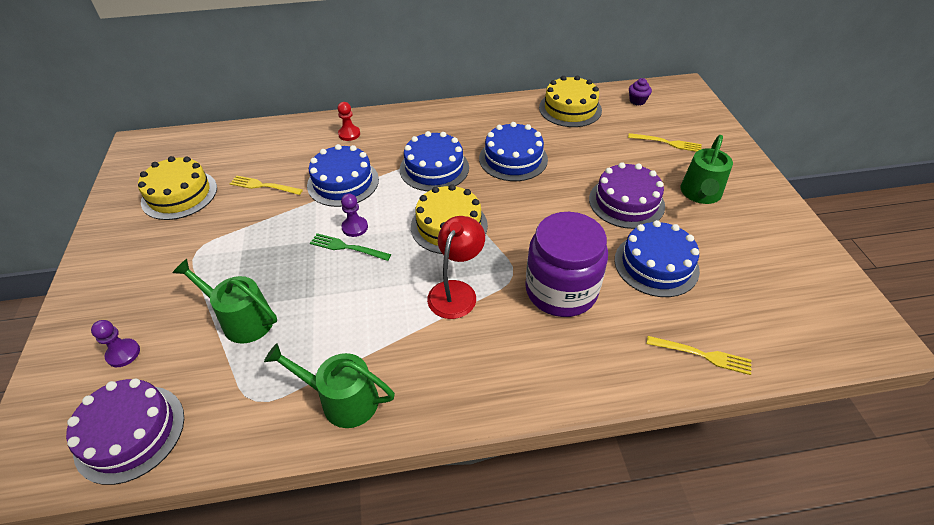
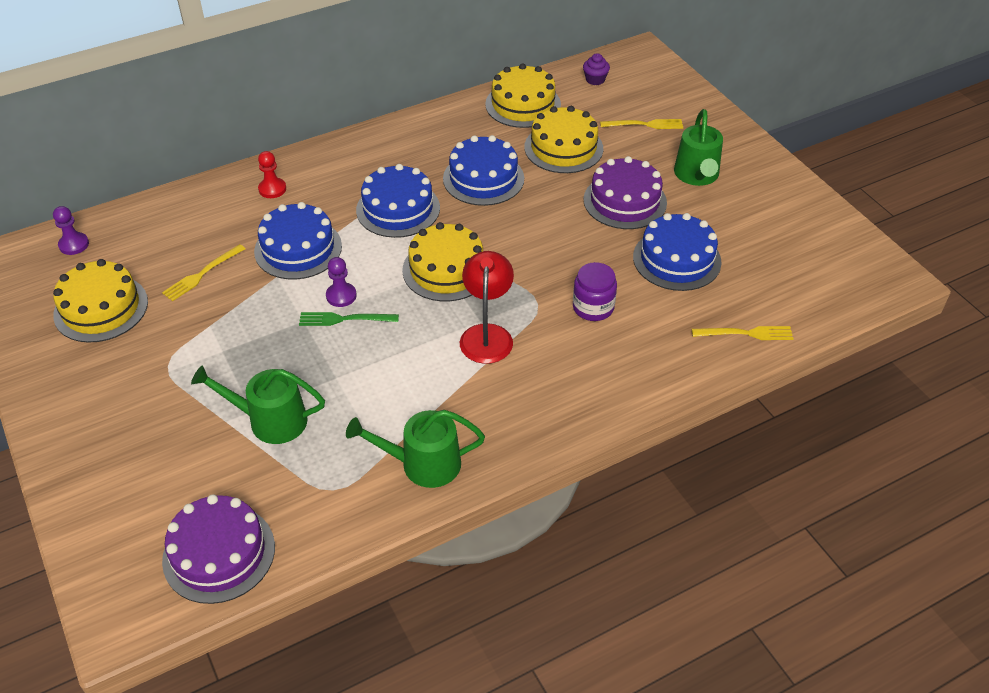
camera: 20 degrees left, 0 degrees up
(123, 354) = (157, 487): purple pawn -> purple pawn (74, 244)
(263, 186) = (202, 274): yellow fork -> yellow fork turned 45 degrees counterclockwise
(561, 290) = (593, 307): purple jar -> purple jar, size x0.54
(590, 148) = (563, 148): none -> yellow cake

